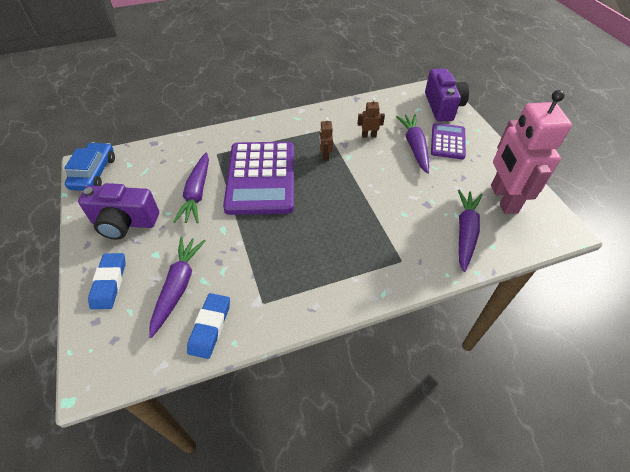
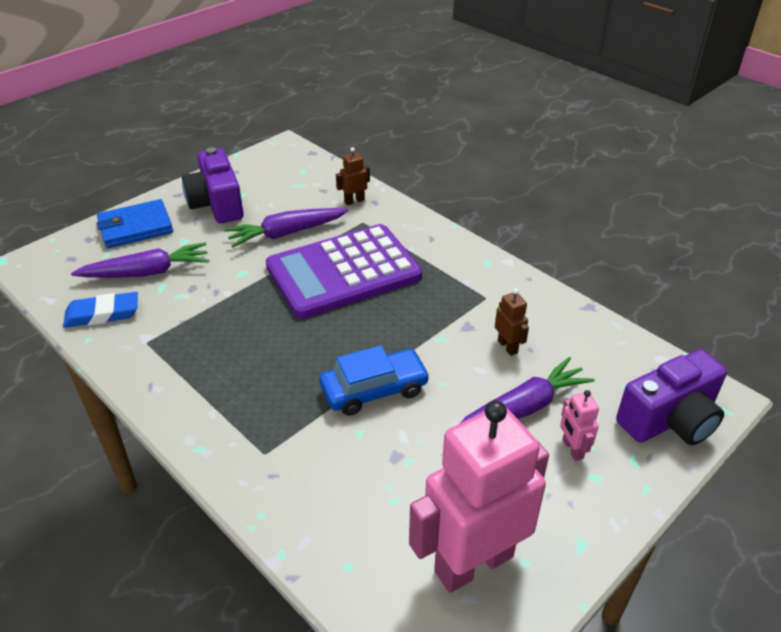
camera: 65 degrees right, 10 degrees down
(94, 173) = (276, 156): blue car -> blue car (374, 389)
(109, 283) = (136, 227): blue eraser -> blue wallet
(325, 155) = (427, 314): brown robot -> brown robot (354, 201)
(447, 142) = (572, 449): purple calculator -> pink robot
(465, 232) = (359, 520): purple carrot -> none

